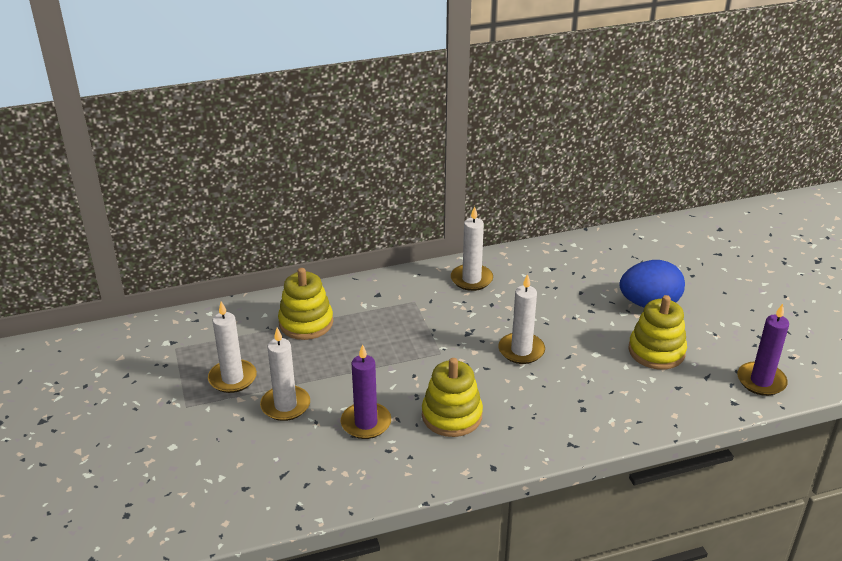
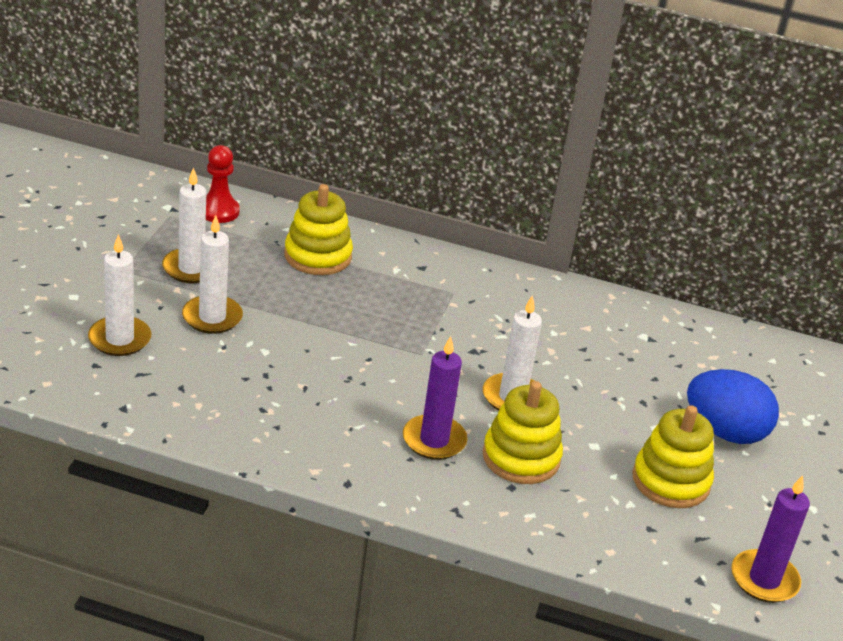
camera: 30 degrees right, 0 degrees up
(206, 327) = (218, 211): none -> red pawn
(366, 423) = (269, 374): purple candle -> purple candle (434, 440)
(452, 415) = (362, 415): yellow stacking toy -> yellow stacking toy (521, 457)
(471, 279) = (542, 303): white candle -> white candle (119, 339)

